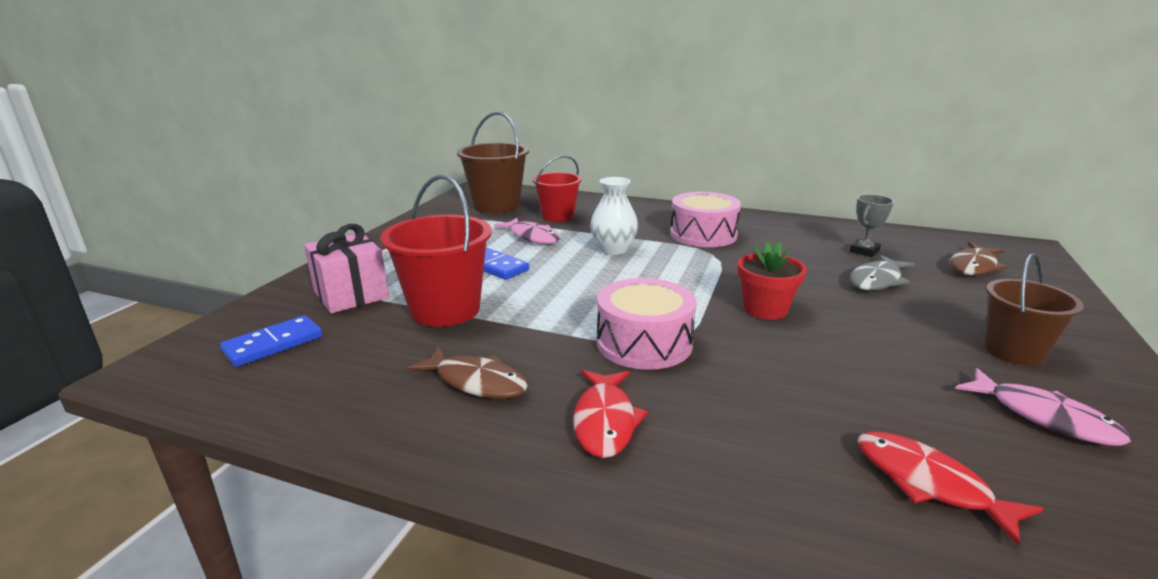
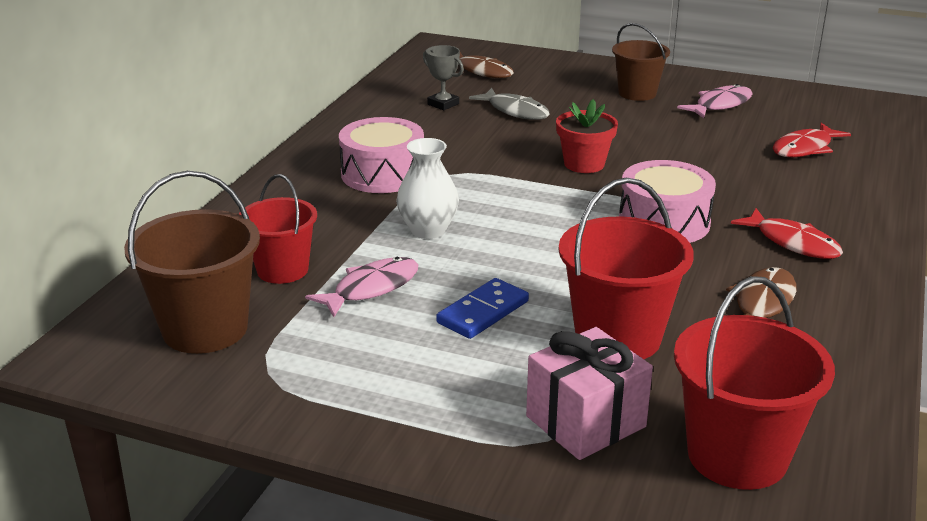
camera: 90 degrees left, 5 degrees up
(273, 344) = (737, 455): blue domino -> red bucket
(605, 421) = (793, 243): red fish -> red fish turned 45 degrees clockwise

